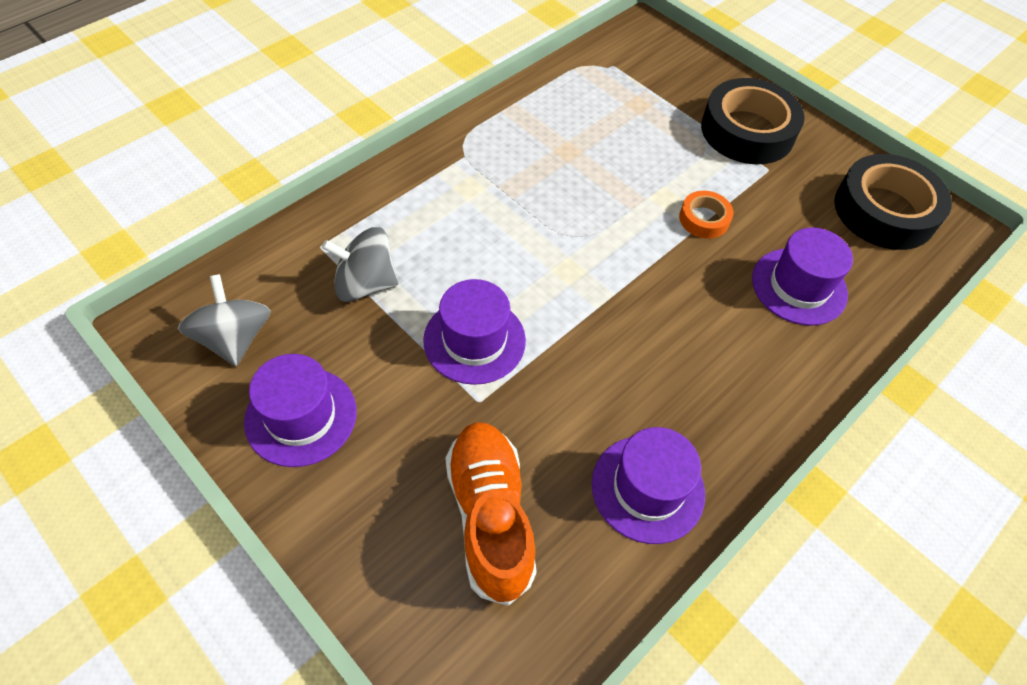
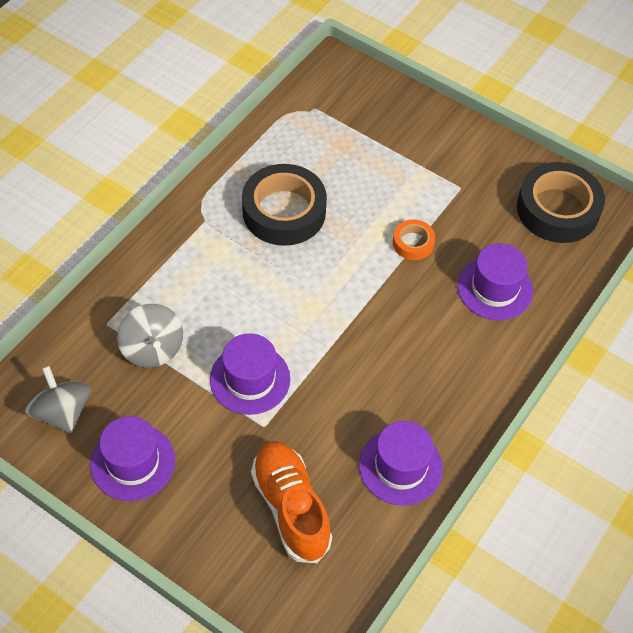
camera: 10 degrees left, 0 degrees up
(365, 284) = (152, 349): grey spinning top -> grey spinning top turned 105 degrees counterclockwise
(747, 131) = (439, 154): black tape -> black tape (284, 211)

